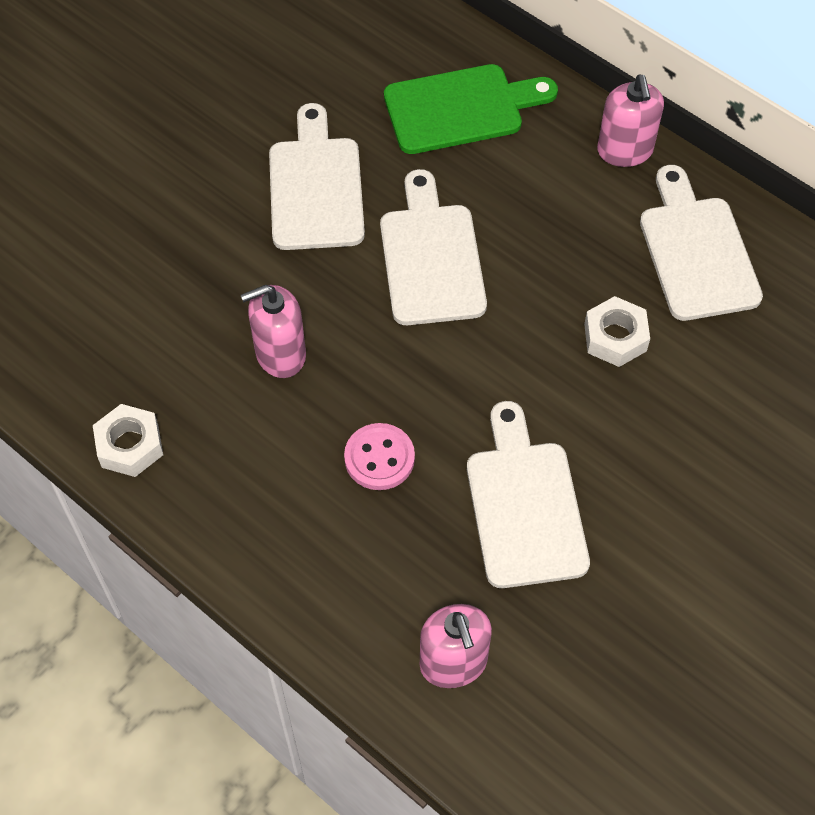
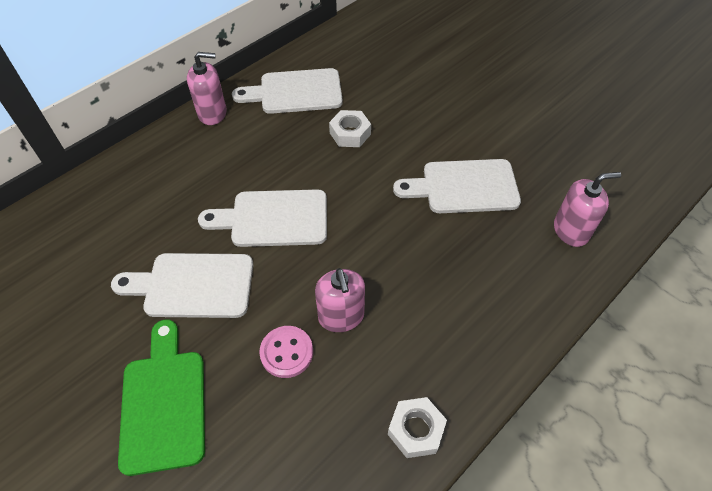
camera: 85 degrees left, 5 degrees down
(379, 458) = (430, 259): pink button -> pink button (286, 352)
(461, 108) = (149, 191): green cutting board -> green cutting board (164, 403)

